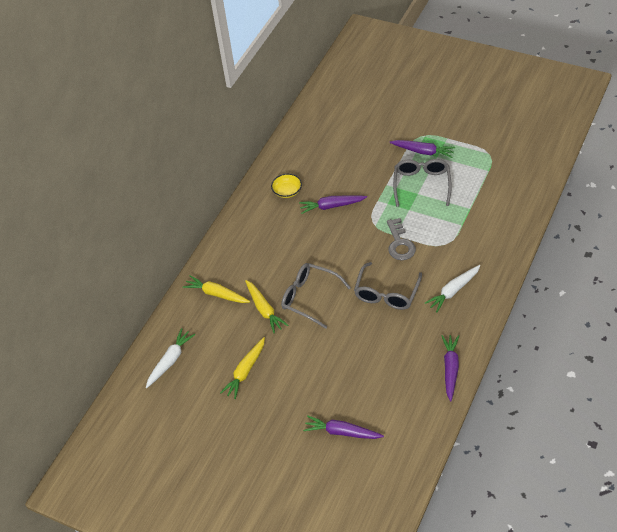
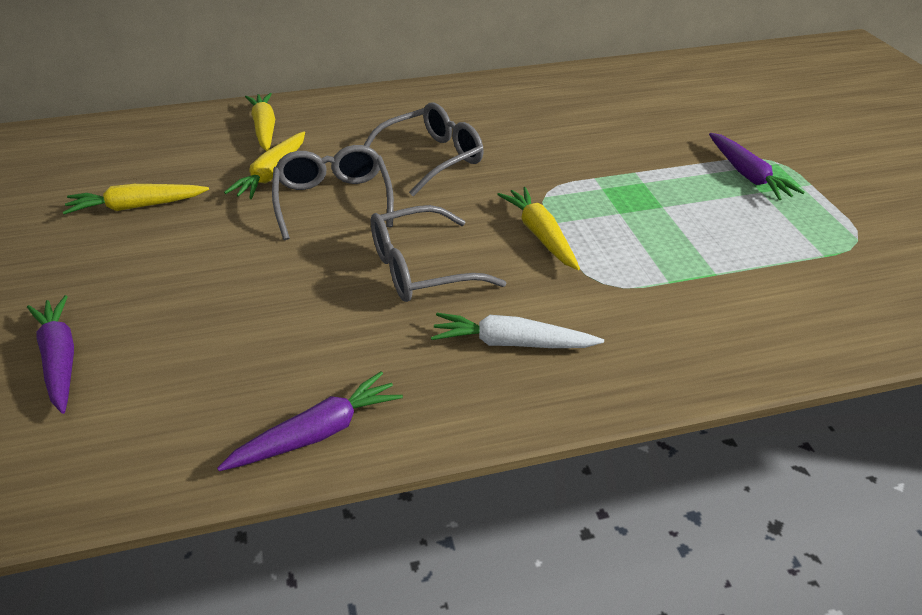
camera: 45 degrees right, 10 degrees down
(170, 361) = (114, 143): white carrot -> none
(287, 191) = (505, 104): yellow bowl -> none
(331, 206) = (527, 146): purple carrot -> none
(400, 243) = (540, 235): grey key -> yellow carrot
(422, 184) = (685, 202): grey glasses -> grey glasses (432, 158)

